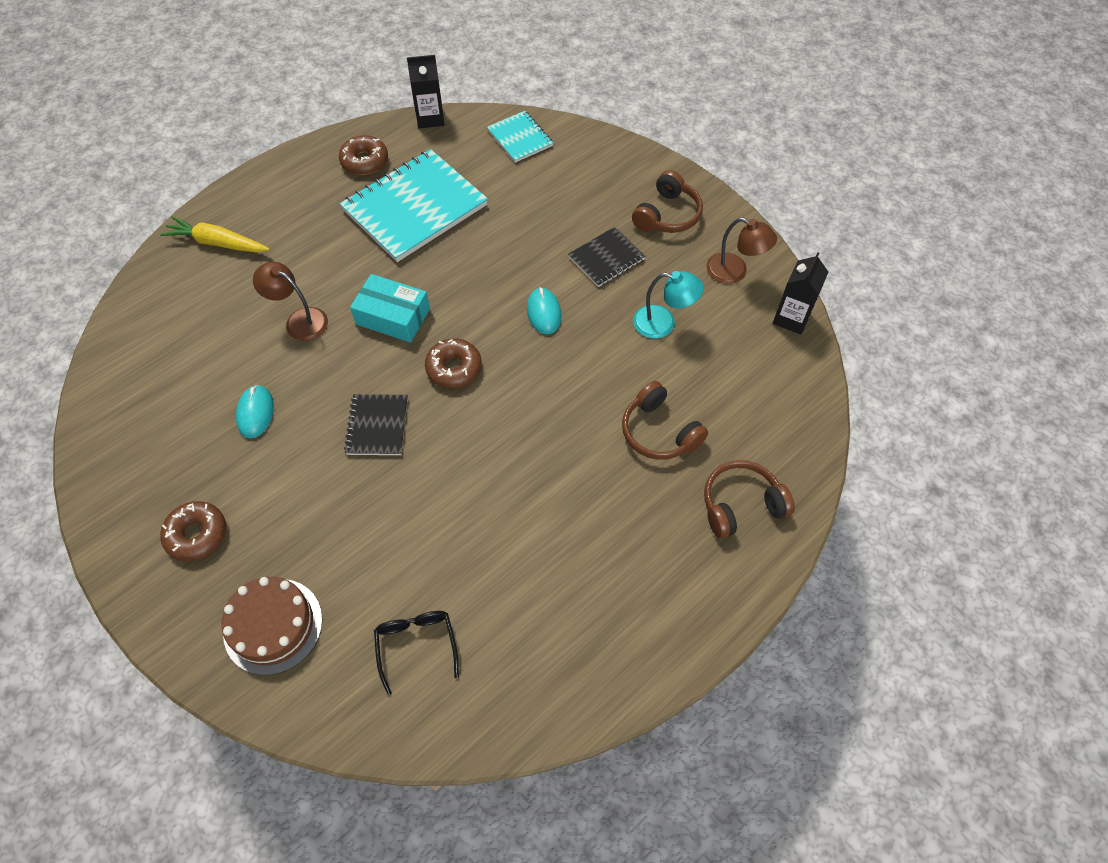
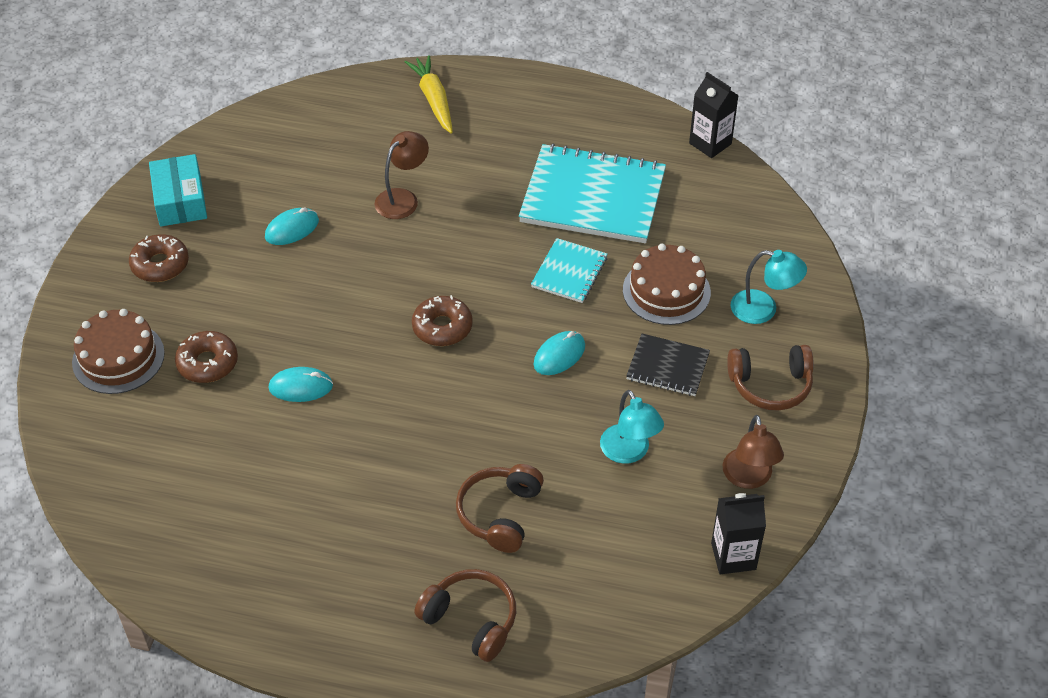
camera: 55 degrees right, 10 degrees down
(299, 320) = (403, 198): brown lamp -> brown lamp turned 45 degrees clockwise
(364, 161) = (612, 132): brown donut -> brown donut (207, 363)
(377, 426) = (342, 311): black notebook -> none
(393, 316) = (460, 254): turquoise box -> turquoise box (180, 200)
(416, 645) = (163, 456): black glasses -> none
(430, 498) = (301, 387): none -> turquoise mouse
(520, 138) = (753, 220): turquoise notebook -> turquoise notebook (569, 272)
(539, 219) = (666, 291): none -> brown cake
(601, 180) = (763, 309): none -> turquoise lamp

